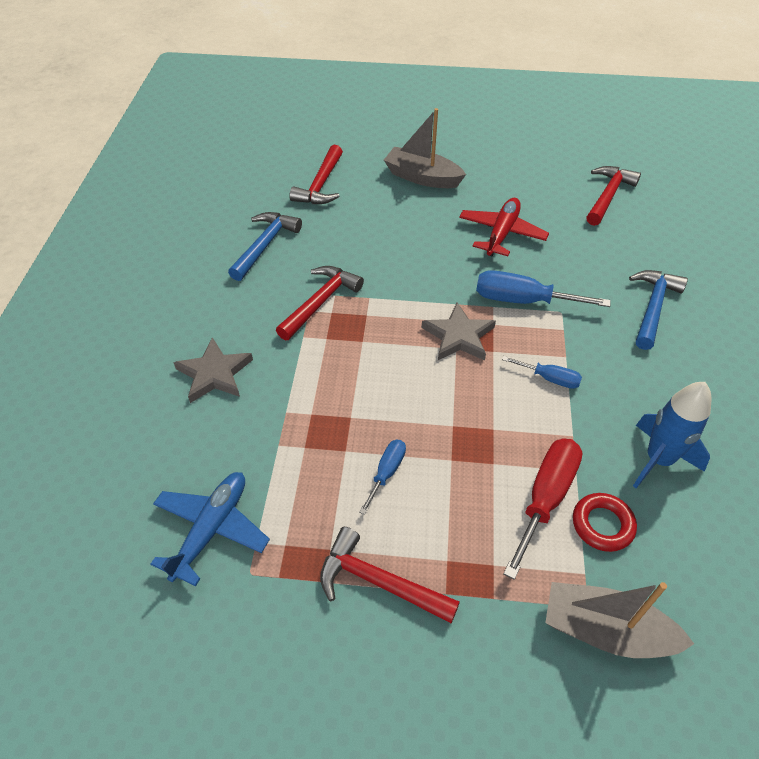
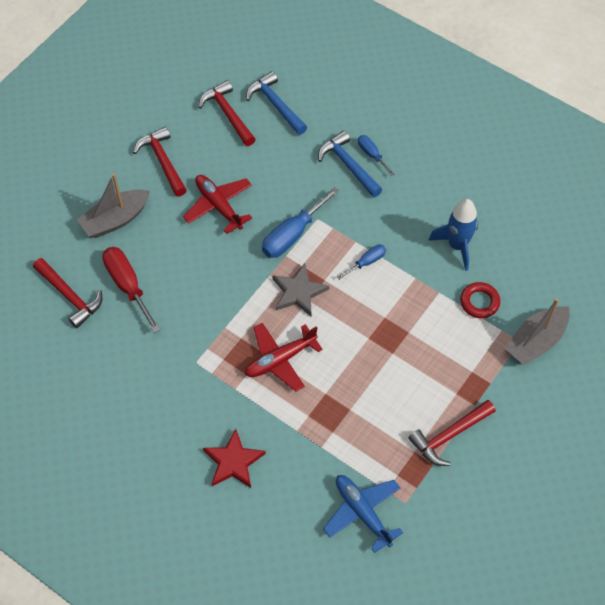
camera: 60 degrees left, 10 degrees up
(214, 374) = (233, 462): grey star -> red star
(265, 245) = (117, 371): blue hammer -> blue hammer (275, 105)
(320, 302) = (208, 362): red hammer -> red hammer (163, 162)
(364, 358) = (280, 360): none -> red plane
(386, 472) = (380, 394): blue screwdriver -> blue screwdriver (372, 154)
(545, 498) = (447, 319): red screwdriver -> red screwdriver (127, 285)

